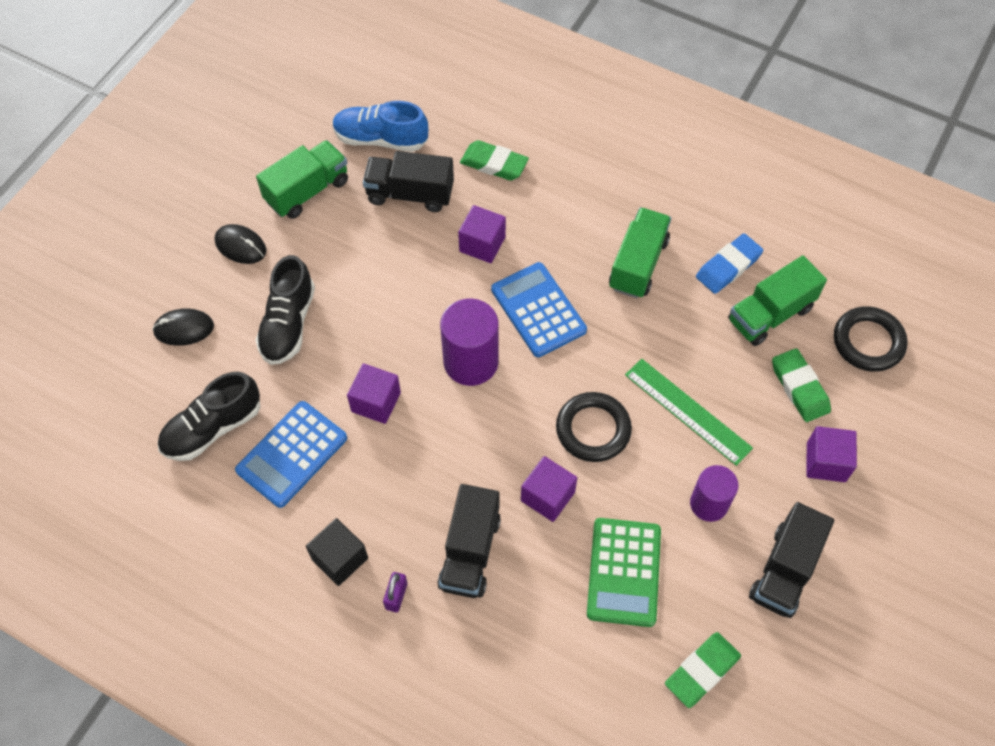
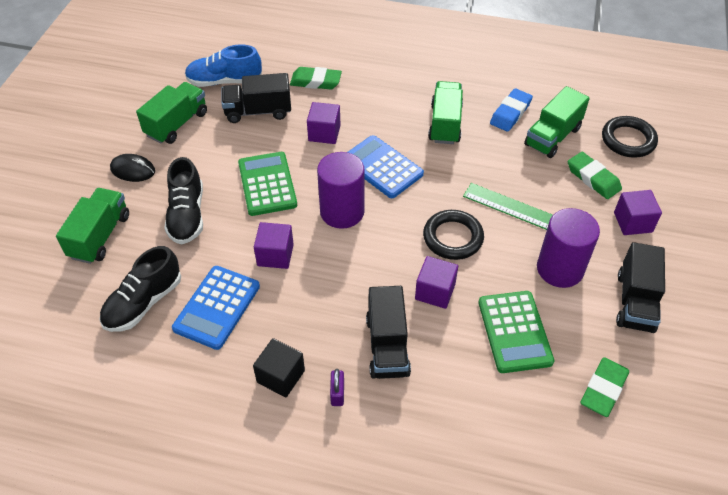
camera: 15 degrees left, 10 degrees down
(184, 329) = (100, 236): black mouse -> green truck
(392, 302) = (267, 184): none -> green calculator
(709, 504) = (560, 269): purple cylinder -> purple cylinder, size x1.52

